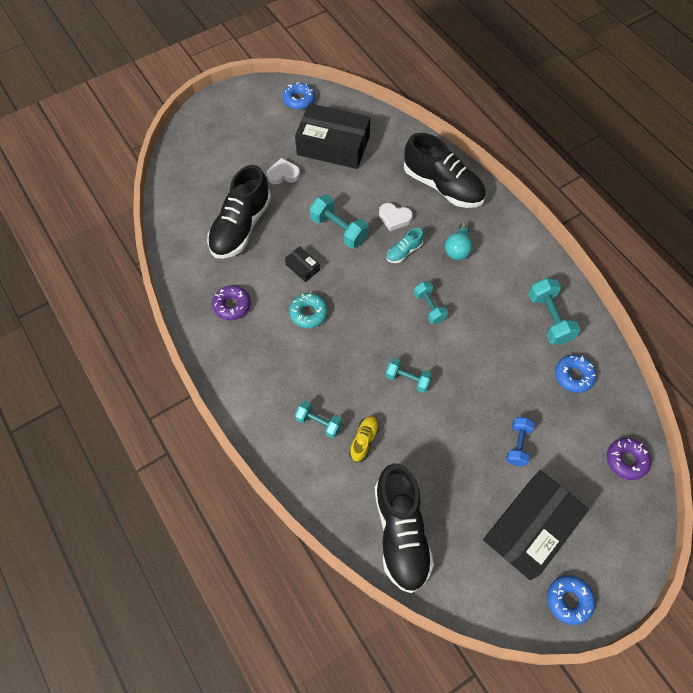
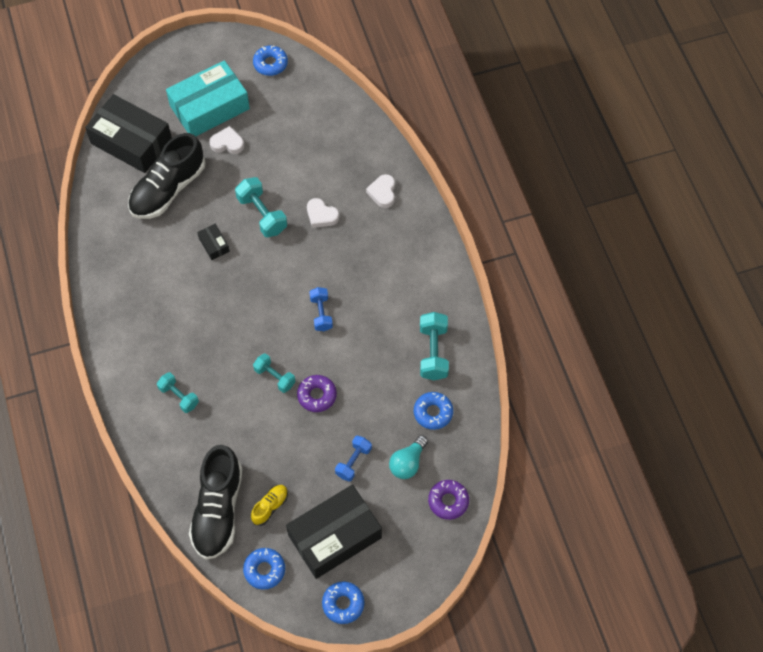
camera: 15 degrees right, 0 degrees up
(232, 305) = (135, 266): purple donut -> purple donut (317, 395)
(256, 147) = (209, 107): none -> turquoise box
(308, 313) = (204, 291): turquoise donut -> none
(333, 146) = (288, 123): black box -> black box (131, 142)
(364, 440) = (214, 422): yellow shoe -> yellow shoe (270, 507)
(404, 252) = (318, 252): turquoise shoe -> none
(429, 307) = (321, 313): turquoise dumbbell -> blue dumbbell
(442, 186) = (382, 193): black shoe -> white heart
(458, 248) = (372, 261): turquoise light bulb -> turquoise light bulb (408, 463)
(473, 585) = (264, 570): none -> blue donut

